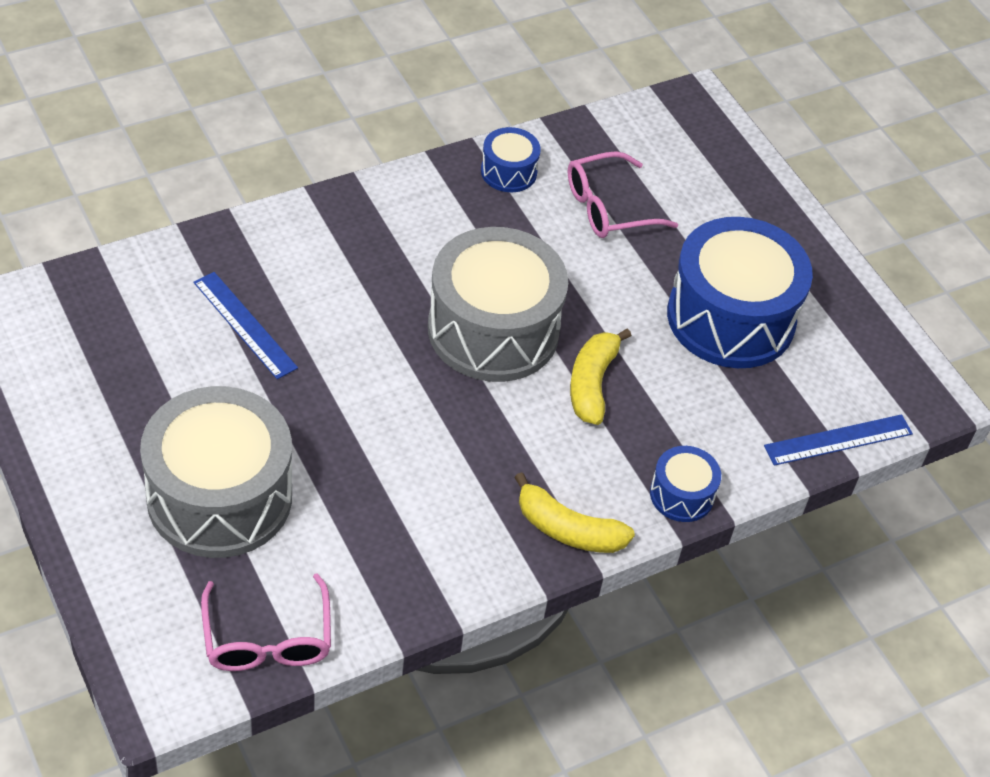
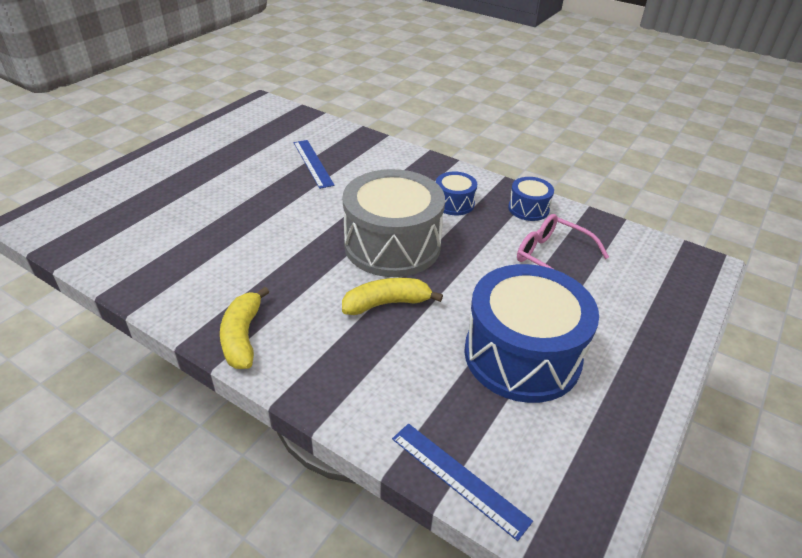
camera: 65 degrees right, 10 degrees down
(219, 497) = (184, 194): grey drum -> none
(244, 325) = (313, 163): blue ruler -> blue ruler turned 45 degrees counterclockwise
(267, 639) = (86, 241): pink glasses -> none
(682, 495) = (317, 389): blue drum -> blue drum (454, 203)

